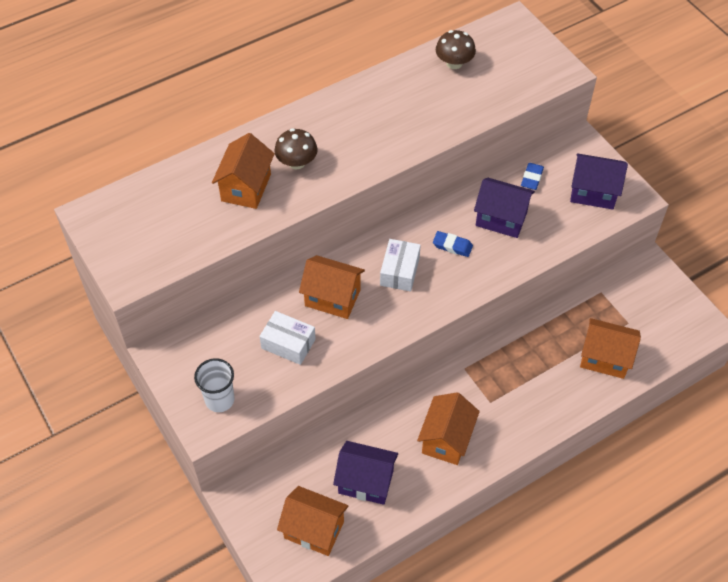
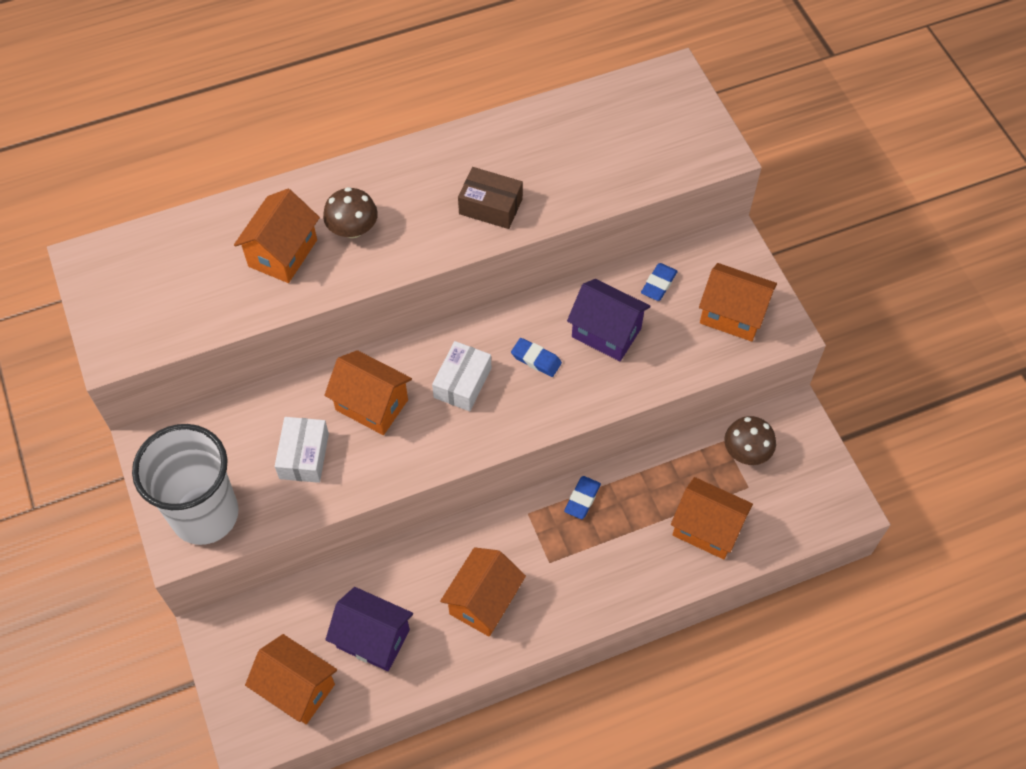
camera: 10 degrees right, 5 degrees up
(219, 400) = (205, 514): white cup -> white cup, size x1.86
(288, 344) = (304, 456): white box -> white box turned 60 degrees clockwise
(399, 132) = (490, 206): none -> brown box
(454, 63) = (583, 122): brown mushroom -> brown mushroom (746, 451)
(504, 351) = (582, 499): none -> blue eraser
(593, 192) = (732, 315): purple house -> orange house

